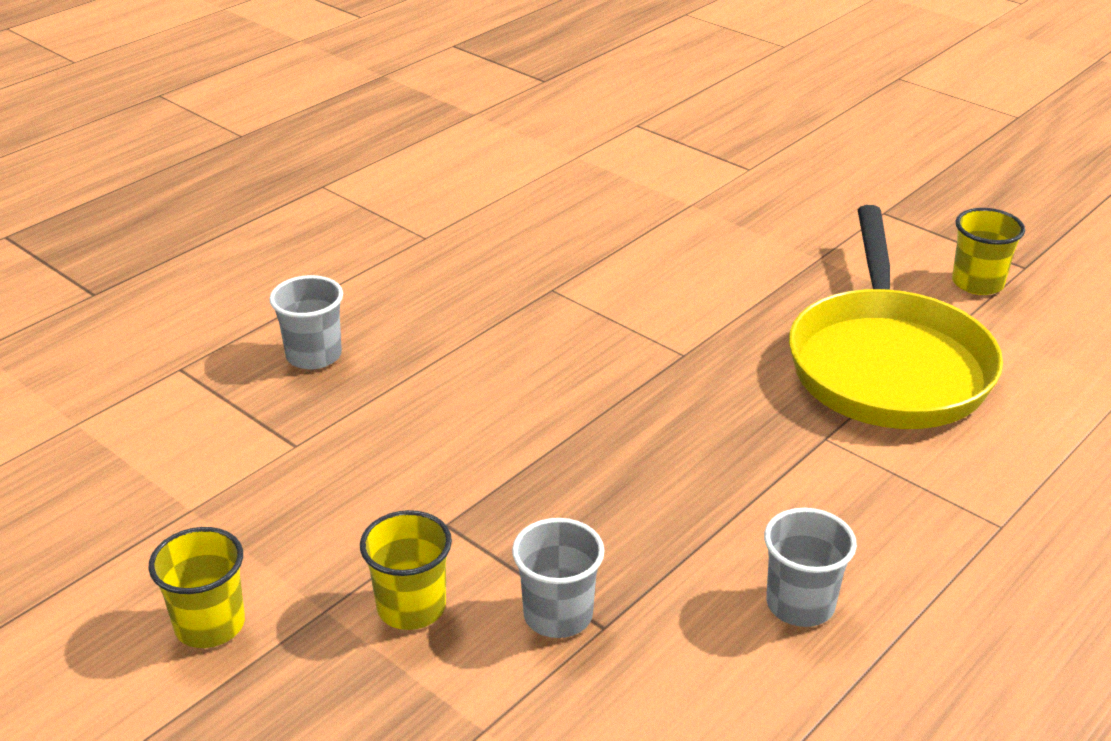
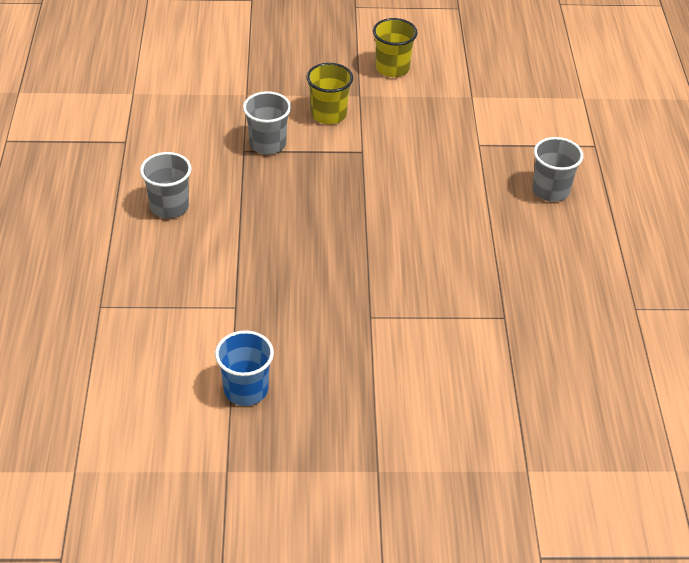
camera: 135 degrees right, 10 degrees up
(887, 363) = (246, 390): yellow pan -> blue cup
(977, 283) = (244, 523): yellow cup -> none

